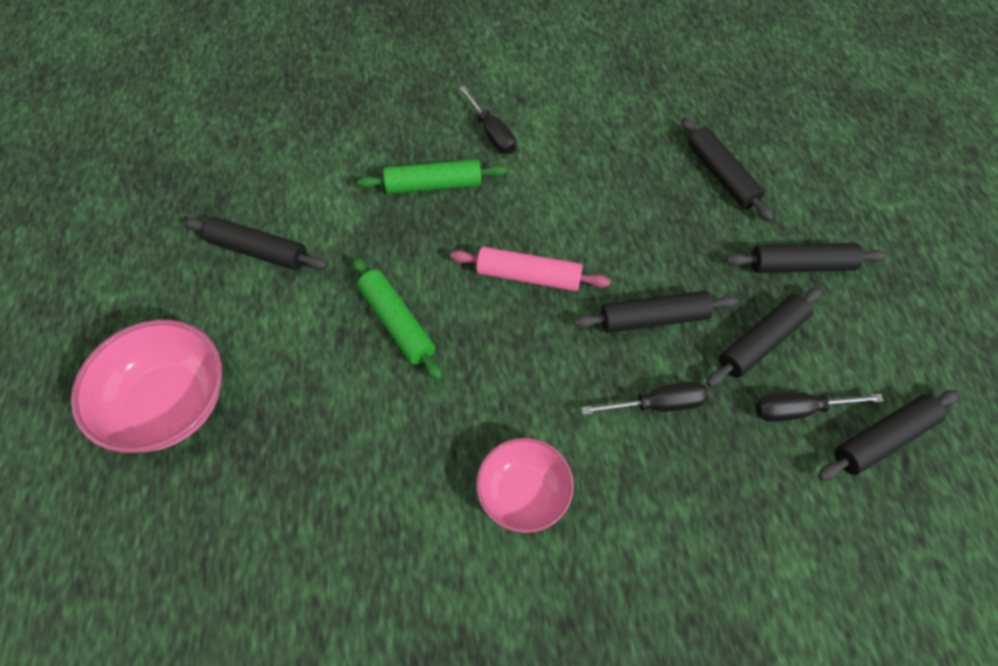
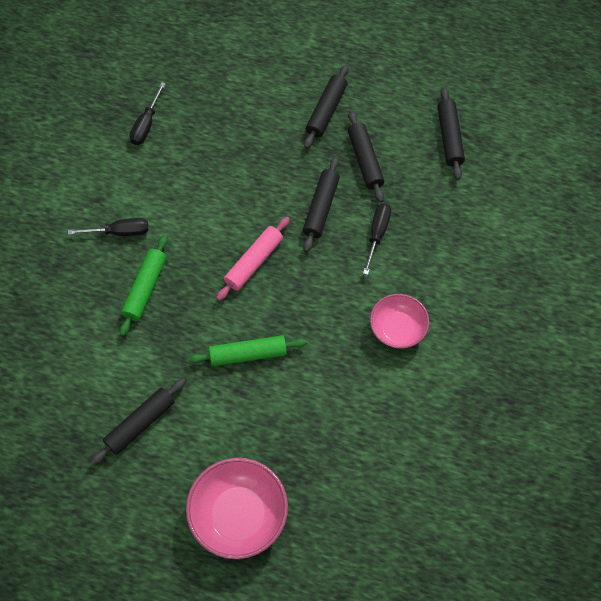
camera: 65 degrees left, 5 degrees up
(721, 176) = (237, 114): black rolling pin -> none
(798, 410) = (414, 166): black screwdriver -> black screwdriver (146, 125)

